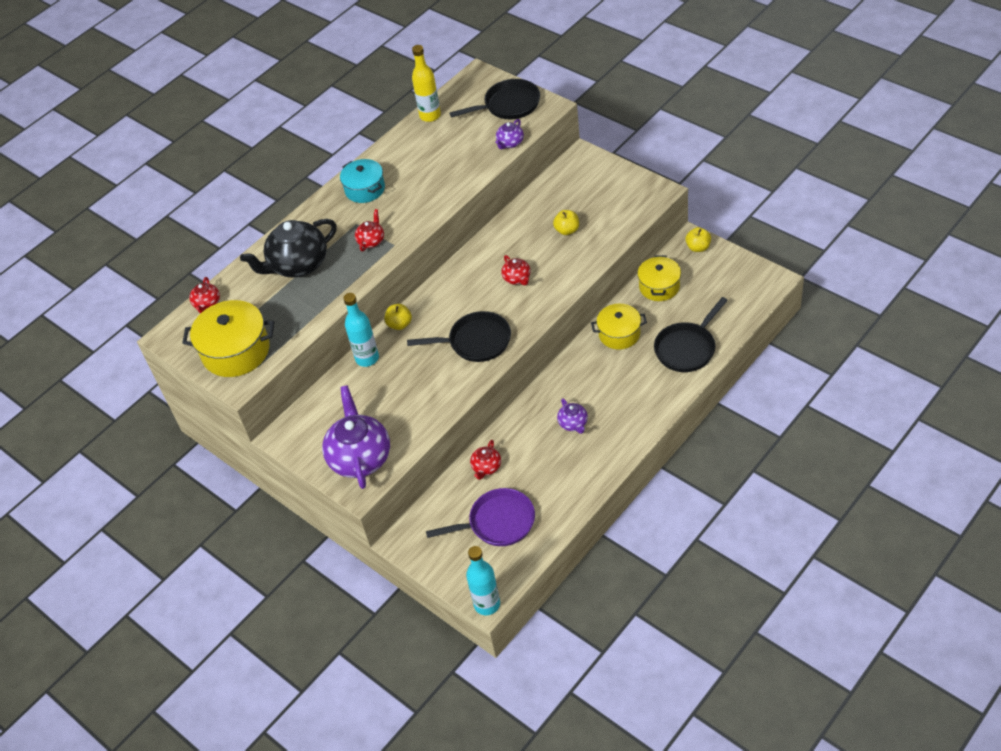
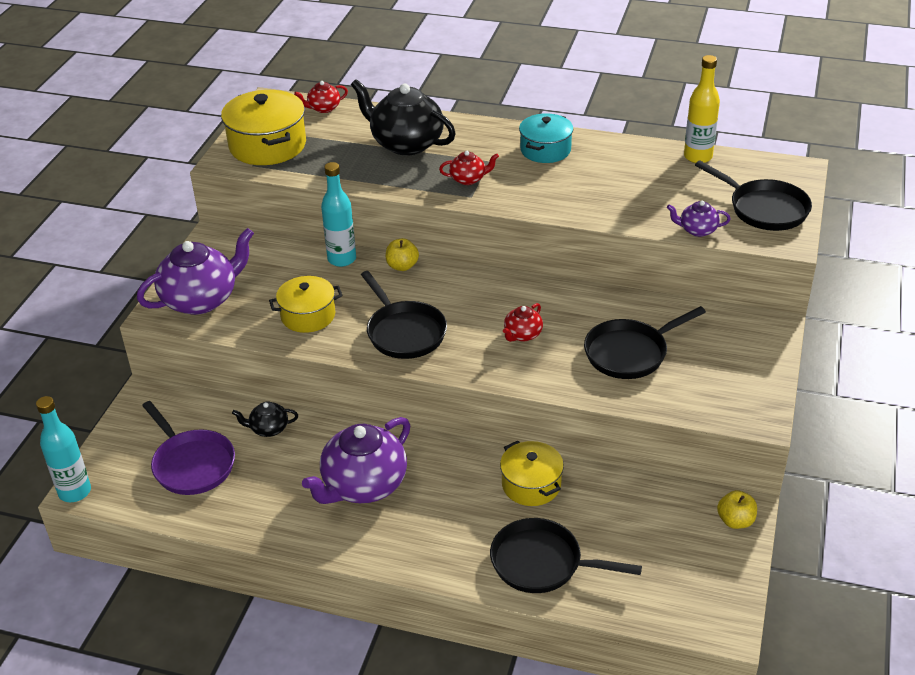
camera: 60 degrees right, 10 degrees down
(486, 467) = (268, 429): red teapot -> black teapot
(567, 230) = (630, 353): yellow apple -> black pan
(573, 424) = (363, 485): purple teapot -> purple teapot, size x2.11
(659, 286) = (637, 500): yellow pot -> yellow pot (308, 316)

